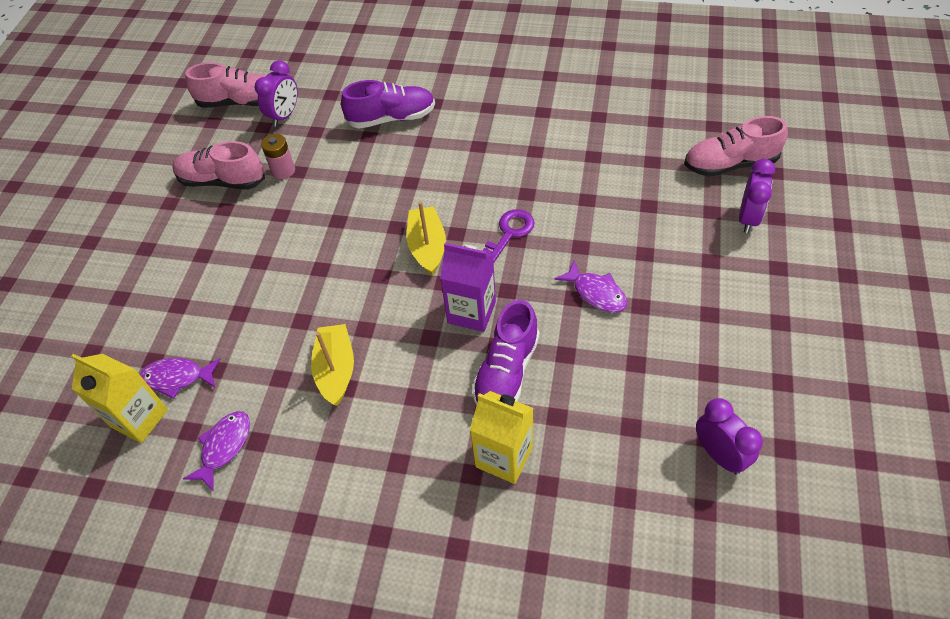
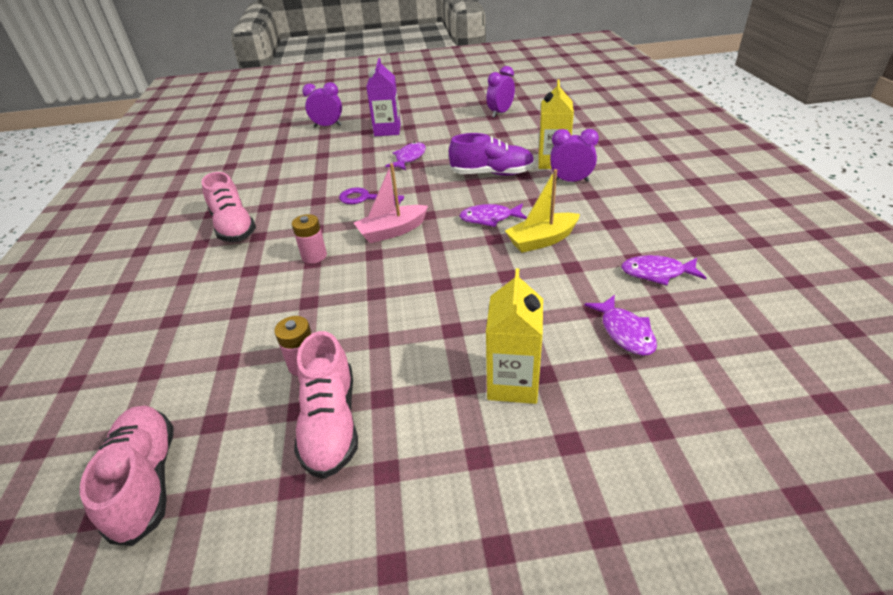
camera: 110 degrees left, 15 degrees down
(139, 418) = (686, 340): yellow carton -> yellow carton (513, 383)
(284, 115) = (190, 406): purple clock -> purple clock (570, 181)
(391, 118) = (209, 302): purple shoe -> none
(403, 336) = (489, 218): none -> purple fish
(419, 184) = (314, 256): none -> pink battery
(427, 247) = (392, 231): yellow boat -> pink boat
(471, 312) = (450, 196): purple carton -> purple carton (387, 130)
(730, 164) = (278, 136): pink shoe -> pink shoe (234, 227)

